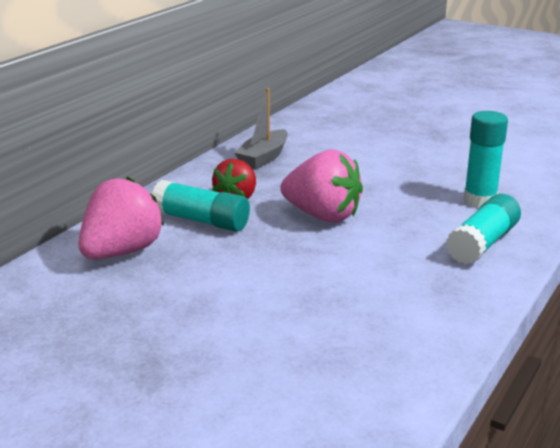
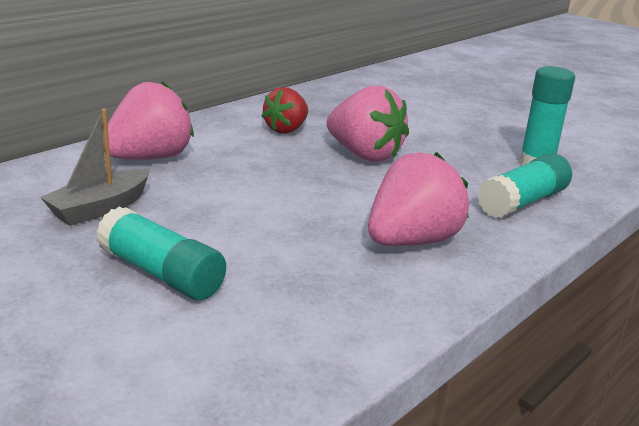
camera: 10 degrees right, 0 degrees up
(201, 221) = (241, 143): turquoise glue stick -> turquoise glue stick (161, 273)
(263, 158) = (331, 100): grey boat -> grey boat (100, 208)
(403, 300) = (411, 241): none -> pink strawberry

